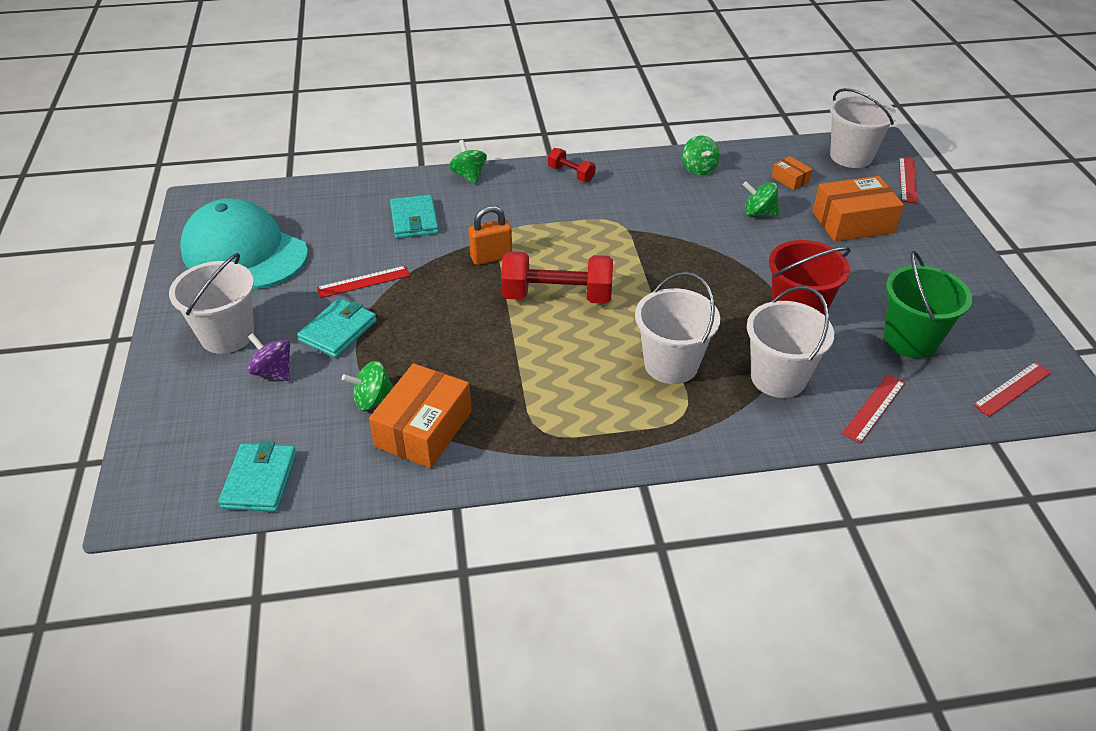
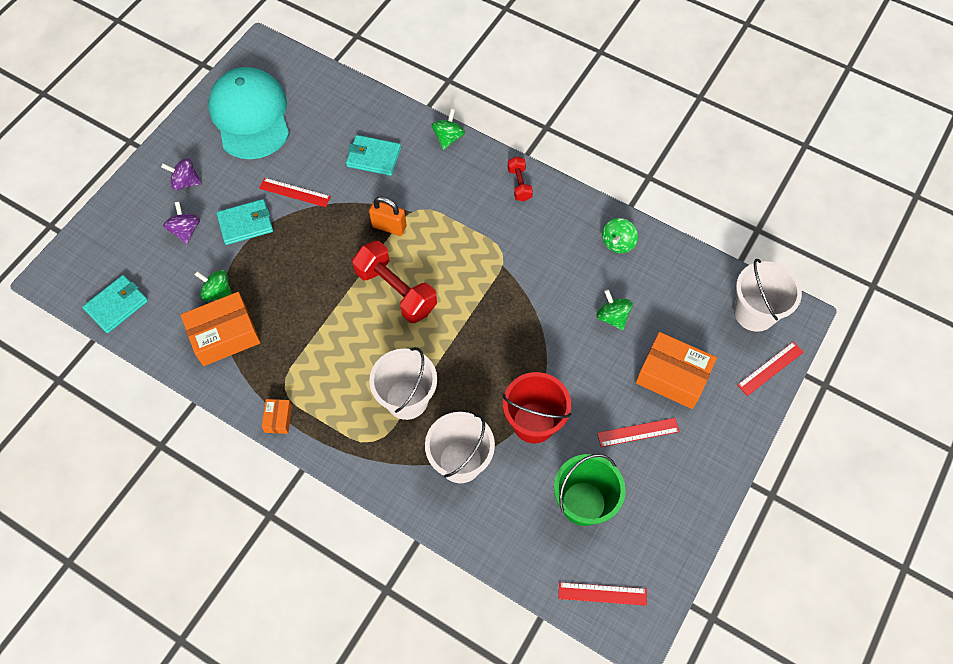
camera: 40 degrees right, 20 degrees up
(227, 335) = (186, 182): white bucket -> purple spinning top
(414, 220) = (374, 157): turquoise wallet -> turquoise wallet turned 75 degrees clockwise
(790, 179) = (675, 302): orange box -> orange box (278, 419)
(874, 408) = (493, 531): red ruler -> red ruler (638, 432)

